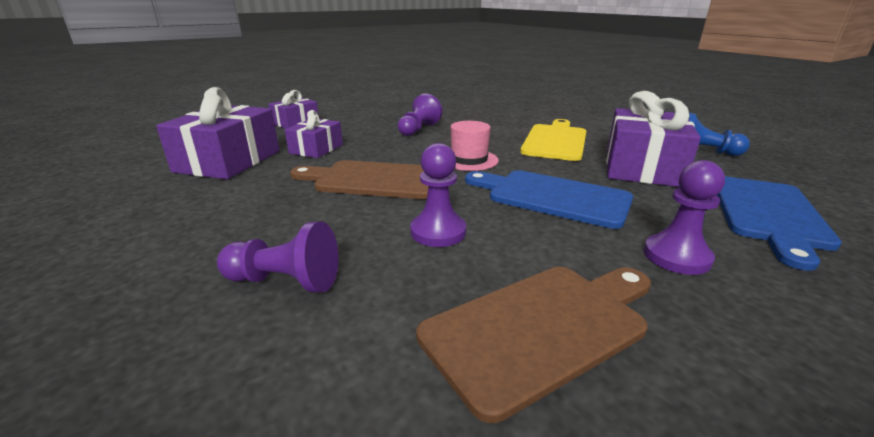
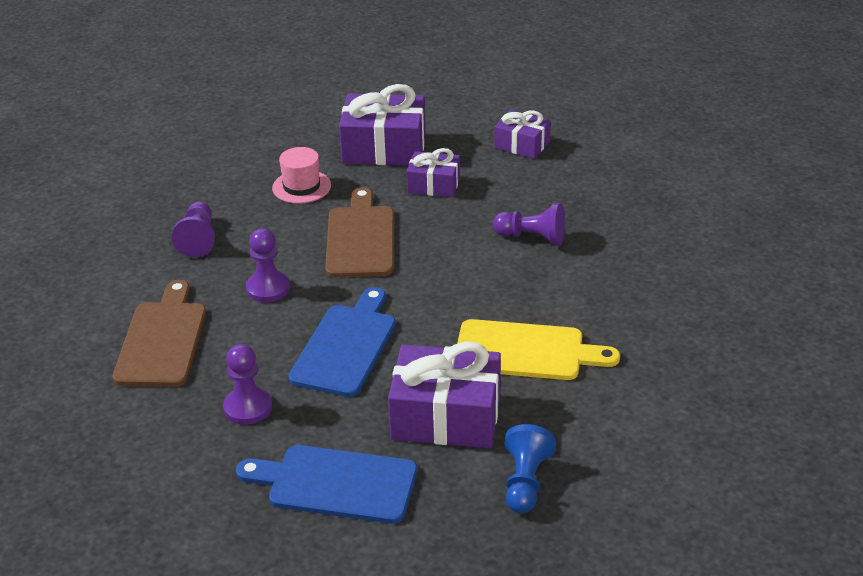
camera: 80 degrees right, 10 degrees up
(469, 160) = (432, 288): pink hat -> pink hat (301, 187)
(541, 327) = (162, 340): brown cutting board -> brown cutting board turned 135 degrees counterclockwise

